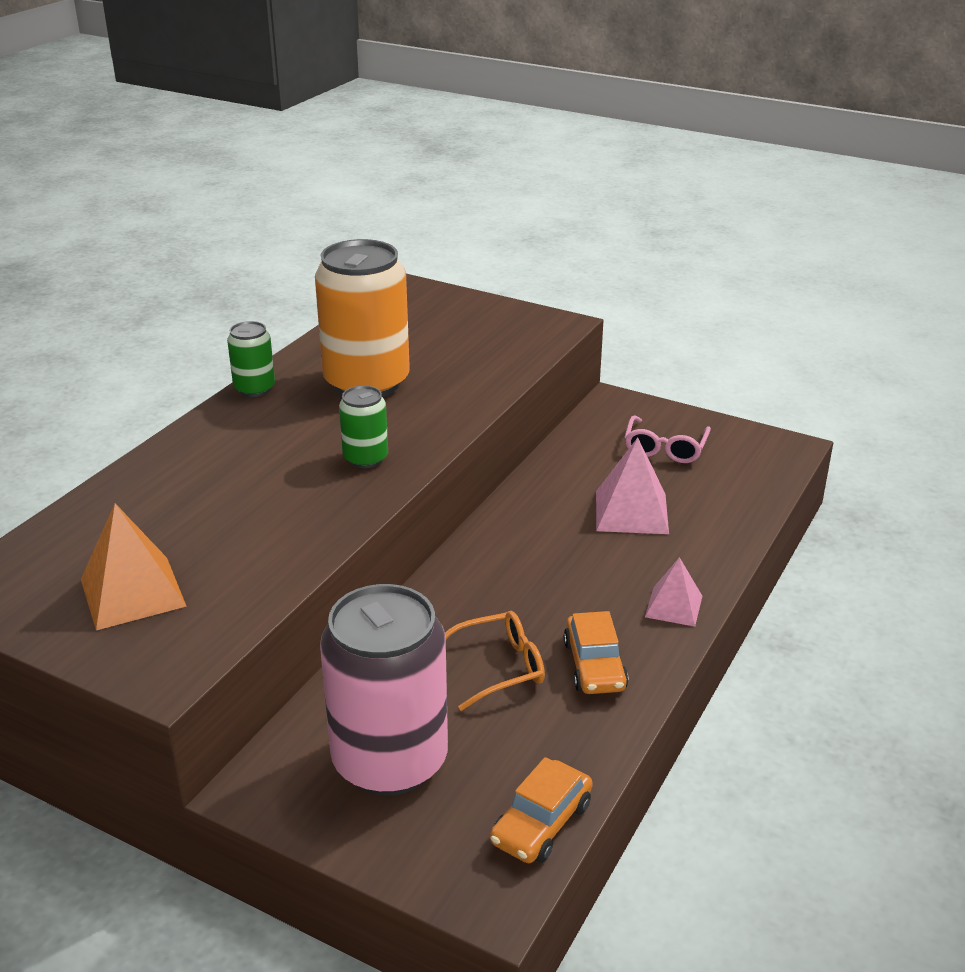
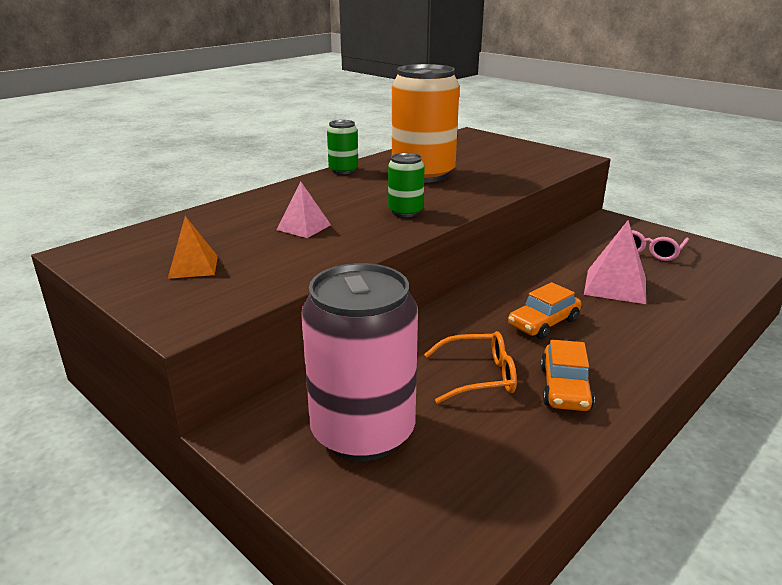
camera: 15 degrees right, 5 degrees down
(133, 592) = (193, 266): orange pyramid -> orange pyramid, size x0.63
(541, 823) = (486, 513): orange car -> orange car (543, 323)
(673, 606) = (644, 354): pink pyramid -> pink pyramid (303, 227)

